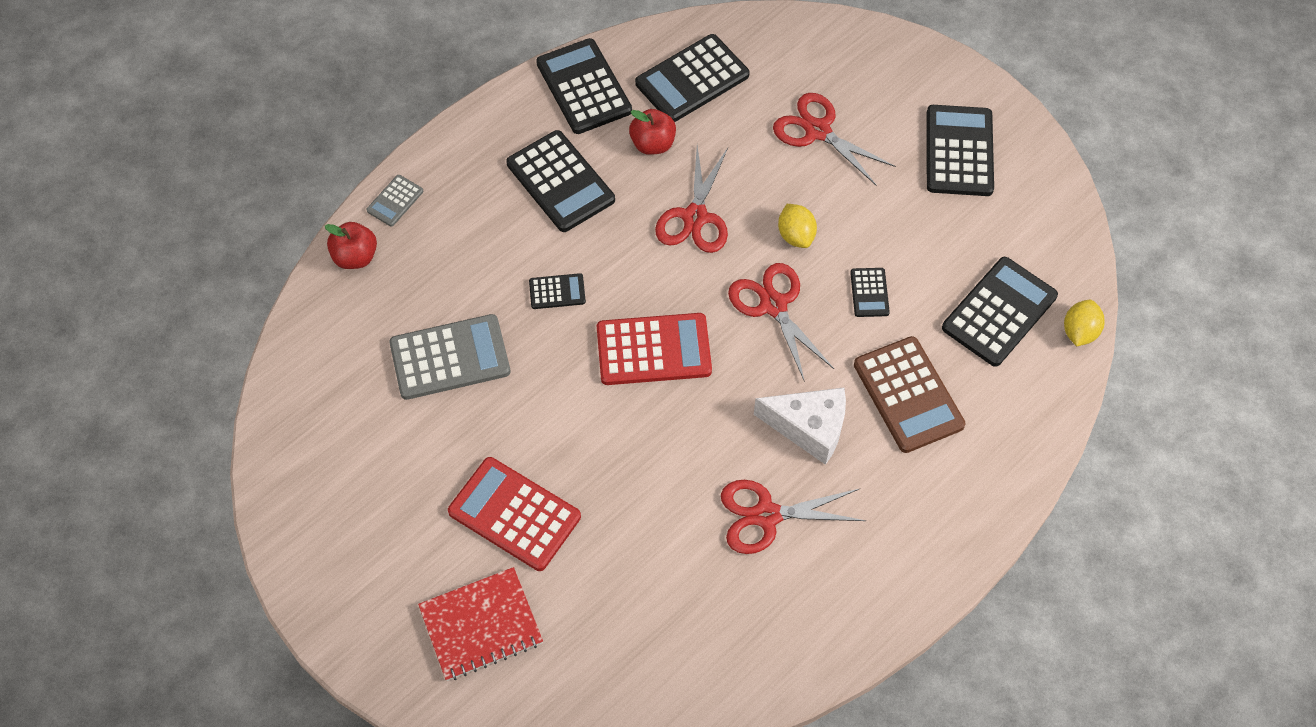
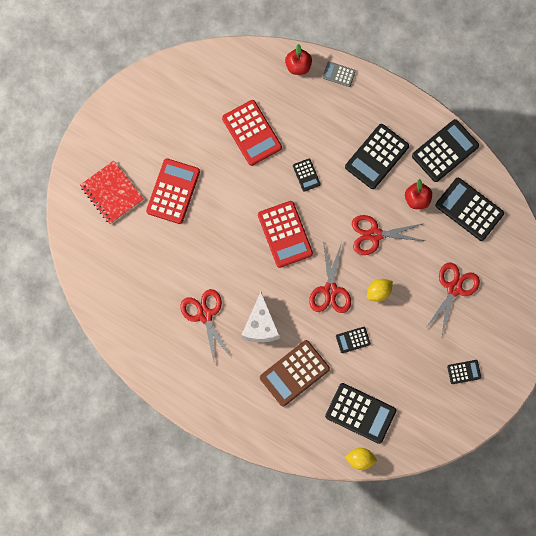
camera: 75 degrees right, 15 degrees up
(450, 357) = (252, 133): grey calculator -> red calculator
(774, 305) = (330, 290): red scissors -> red scissors turned 135 degrees clockwise
(959, 151) = (464, 372): black calculator -> black calculator, size x0.50

